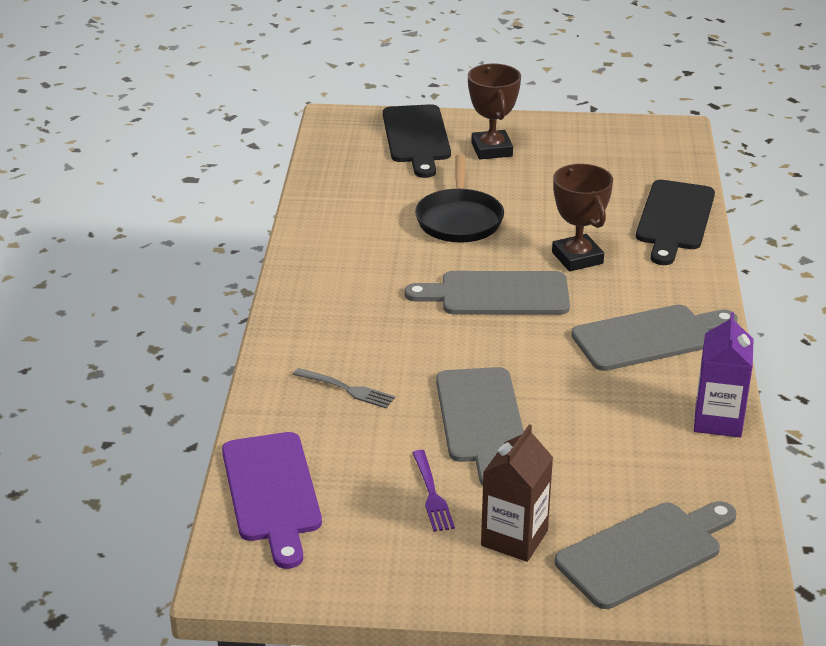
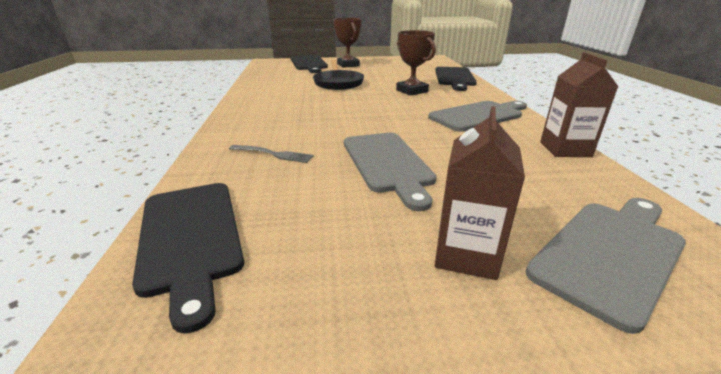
camera: 10 degrees left, 5 degrees down
(272, 492) = (190, 237): purple cutting board -> black cutting board
(432, 494) = (363, 221): purple fork -> none
(497, 294) = (371, 105): grey cutting board -> none
(718, 420) = (565, 149): purple carton -> brown carton

